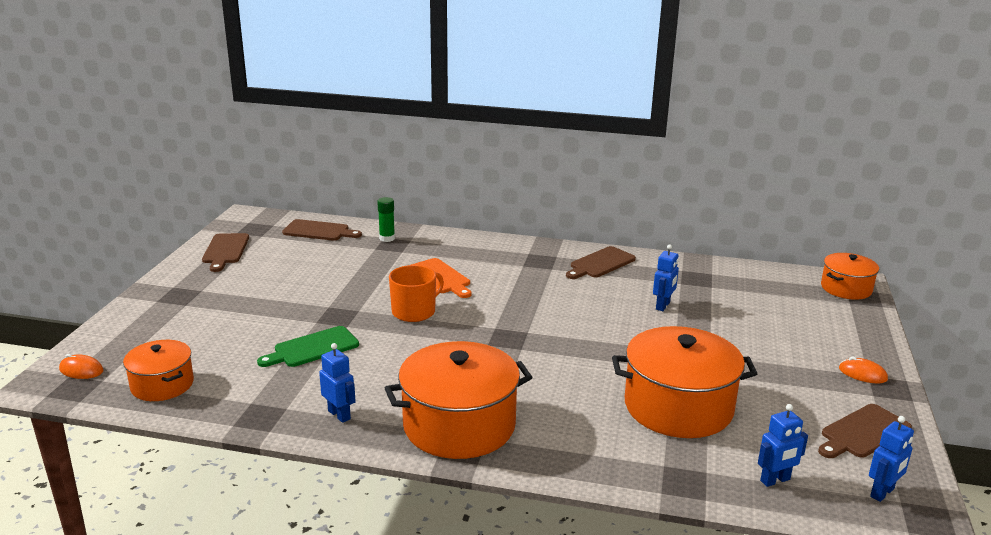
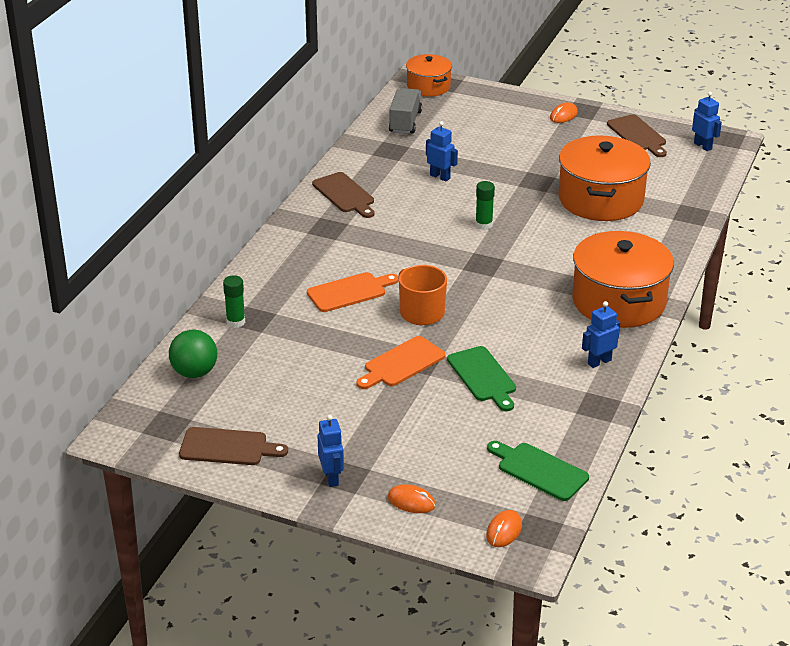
camera: 80 degrees left, 10 degrees up
(137, 325) = (411, 501): none -> orange mouse
(162, 385) = (539, 470): orange pot -> green cutting board
(319, 231) = (194, 372): brown cutting board -> green ball
(333, 308) = (401, 363): none -> orange cutting board
(582, 334) = (483, 225): none -> green glue stick
(758, 281) = (405, 122): none -> grey truck
(775, 480) = (690, 180): blue robot -> blue robot (331, 477)

